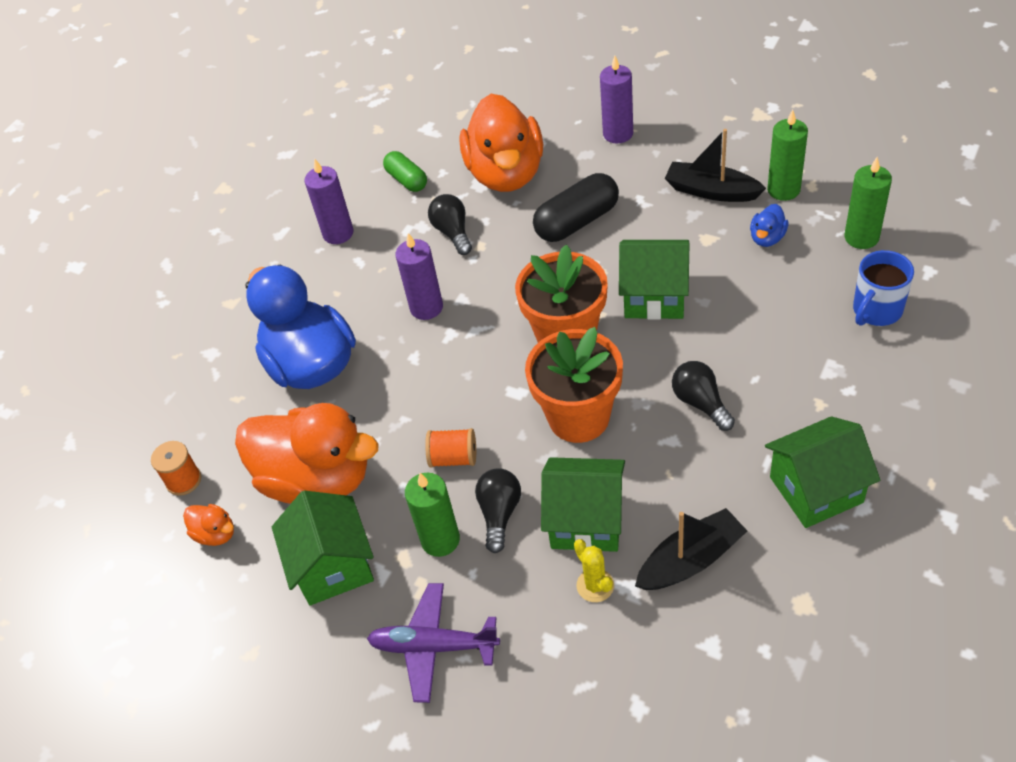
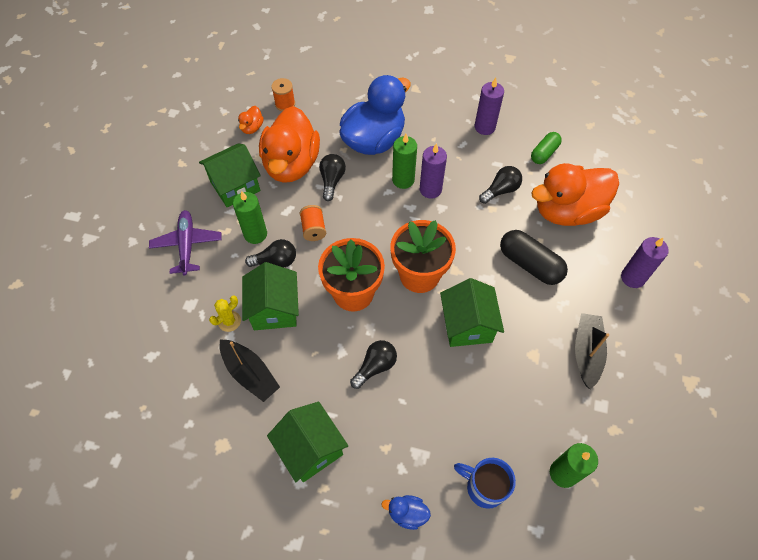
camera: 70 degrees right, 10 degrees up
(369, 426) = (332, 181): none -> black light bulb
(767, 238) = (545, 399): blue duck -> blue duck (407, 513)
(783, 190) = (603, 407): green candle -> green candle (403, 180)

